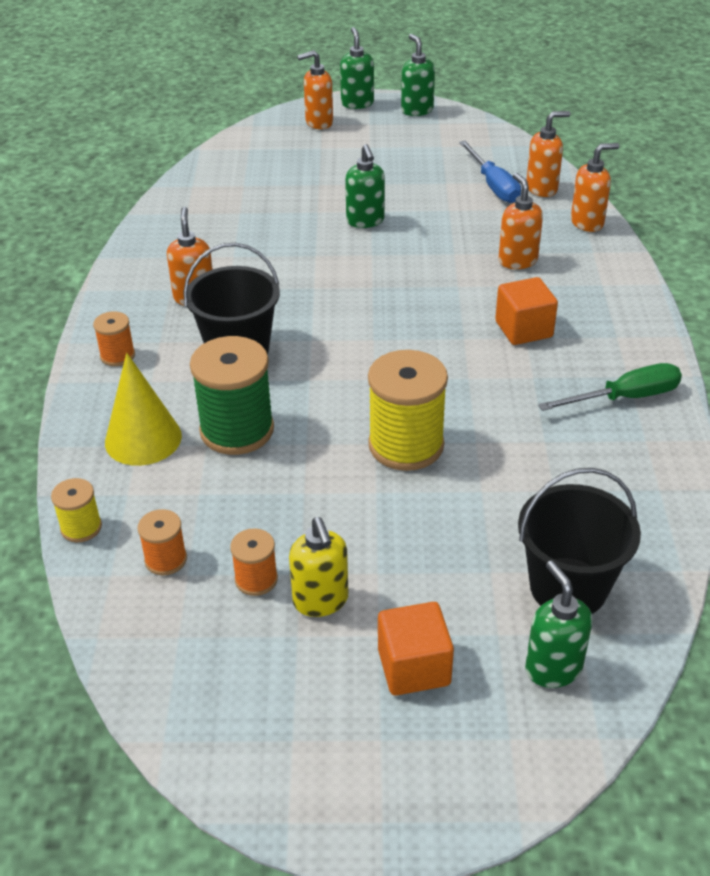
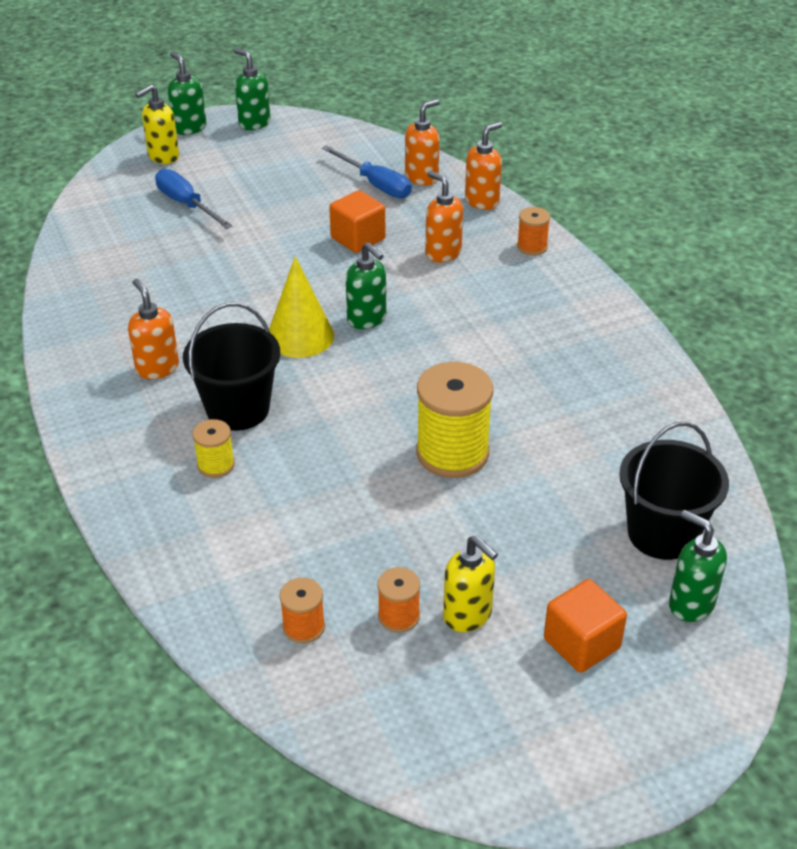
camera: 25 degrees left, 0 degrees up
(81, 527) = (201, 625): yellow spool -> yellow spool (216, 465)
(117, 356) = (119, 448): orange spool -> orange spool (532, 247)
(143, 439) = (202, 522): yellow cone -> yellow cone (300, 336)
(237, 430) = (288, 486): green spool -> none
(312, 166) = (186, 204): none -> blue screwdriver
(318, 122) = (163, 157): orange soap dispenser -> yellow soap dispenser
(365, 221) = (277, 248): green soap dispenser -> green soap dispenser (367, 319)
(523, 329) = (488, 317): orange cube -> orange cube (358, 238)
(625, 398) = (610, 355): green screwdriver -> none

